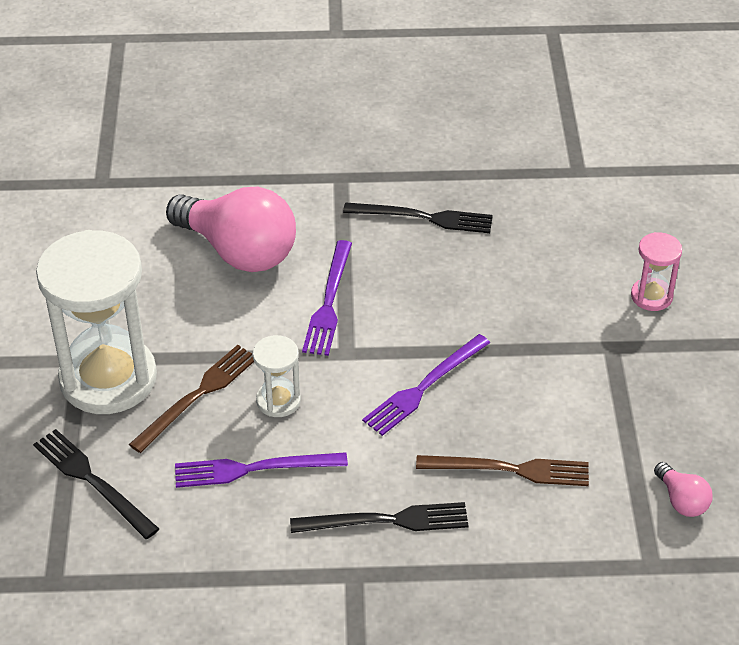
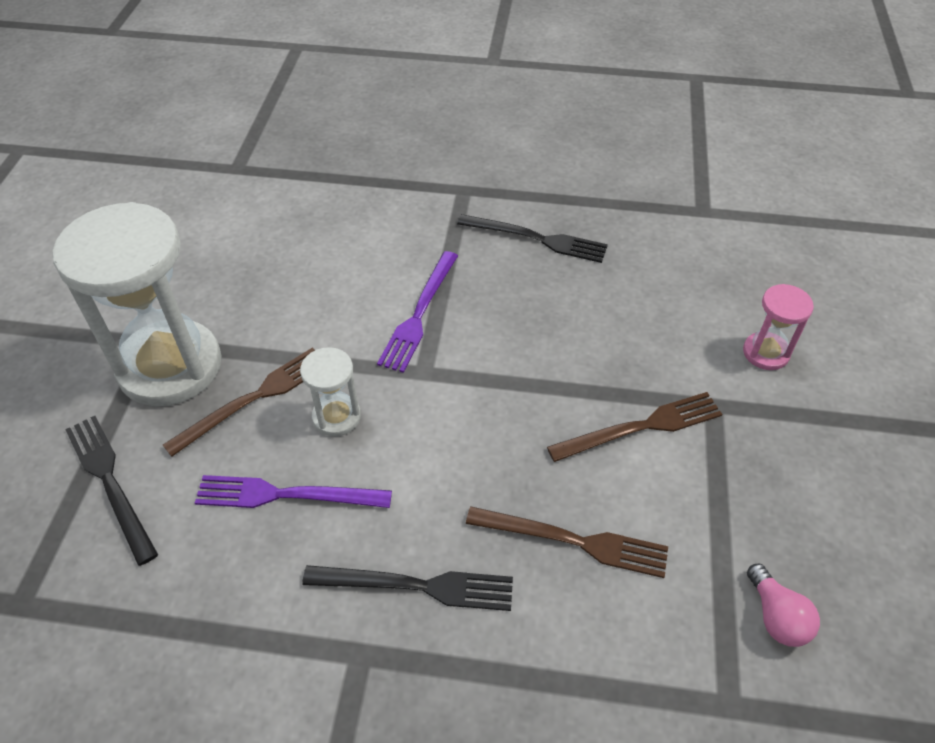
camera: 10 degrees right, 5 degrees up
(238, 251) = (344, 250): pink light bulb -> none
(424, 387) = (497, 423): purple fork -> none
(551, 373) = (641, 427): none -> brown fork

